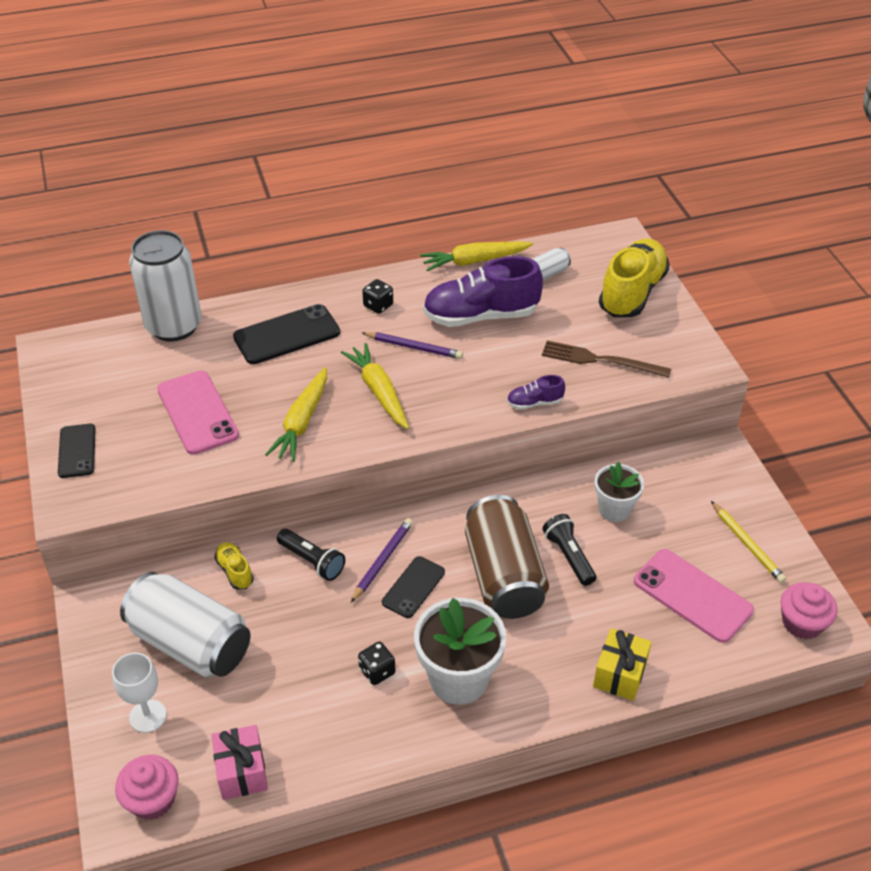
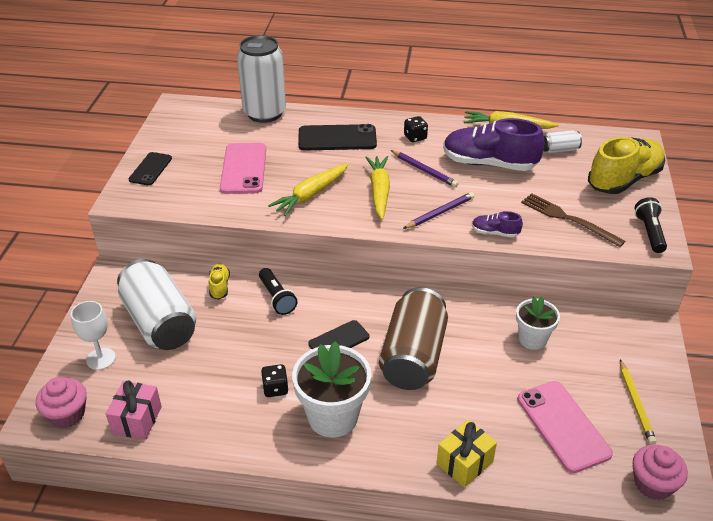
camera: 25 degrees right, 5 degrees down
(382, 560) = (327, 314): purple pencil -> purple pencil (440, 213)
(569, 556) = (474, 360): black flashlight -> black flashlight (649, 232)

